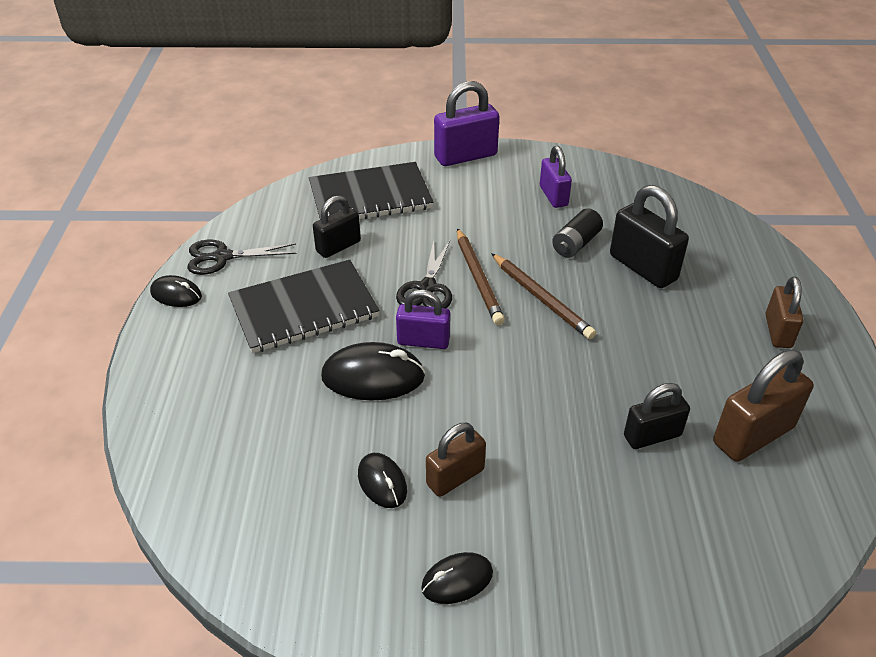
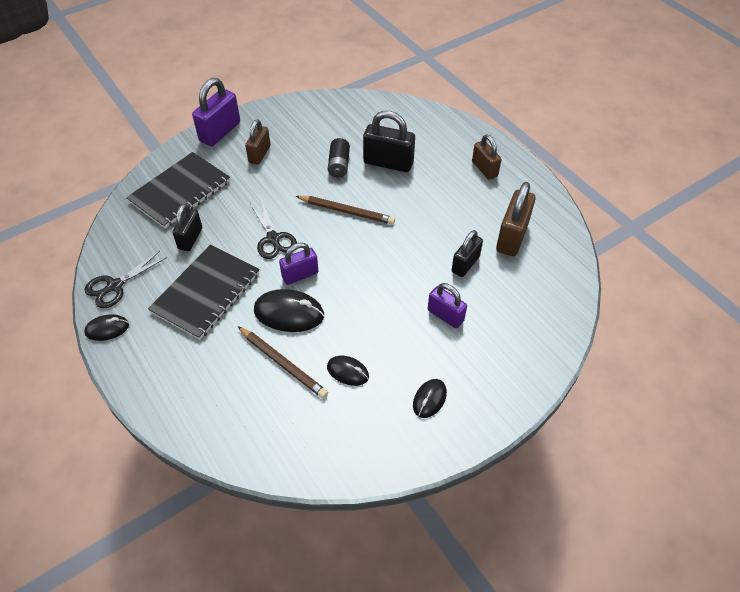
camera: 35 degrees left, 10 degrees up
(373, 377) = (289, 313): black mouse -> black mouse turned 45 degrees clockwise
(455, 477) = (384, 345): brown padlock -> brown padlock (259, 154)
(478, 279) = (299, 217): brown pencil -> brown pencil (283, 363)
(553, 196) = (300, 137): purple padlock -> purple padlock (445, 315)

